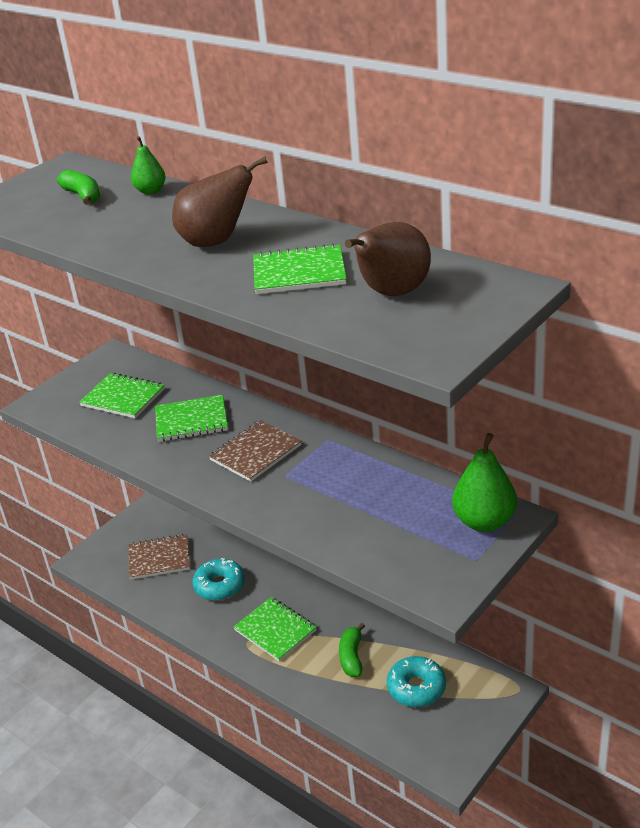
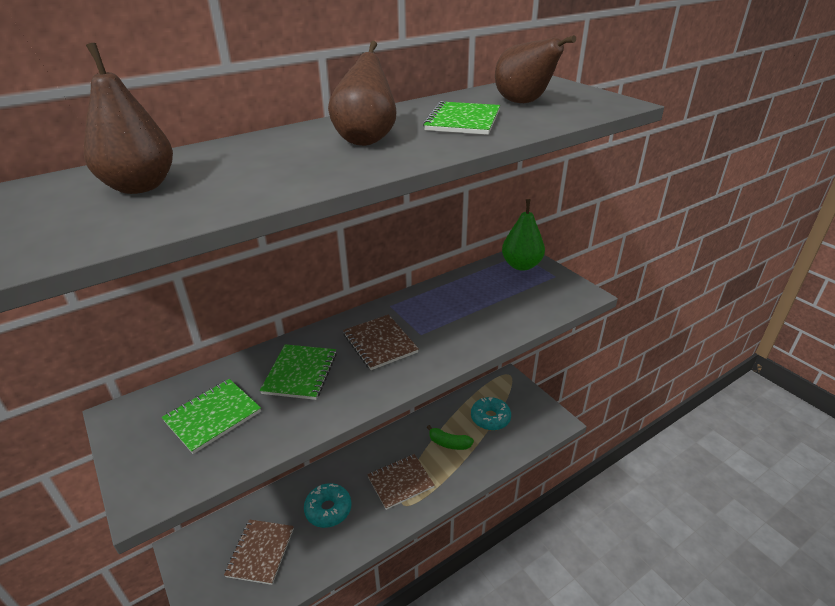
camera: 75 degrees left, 0 degrees up
(83, 196) = (140, 187): green banana -> brown pear
(150, 191) = (198, 155): green pear -> none
(275, 630) = (400, 482): green notebook -> brown notebook

